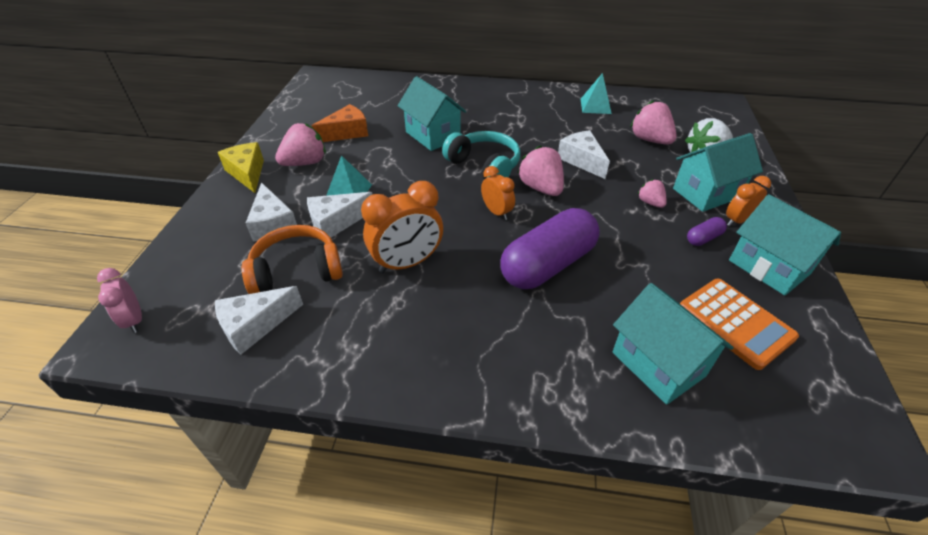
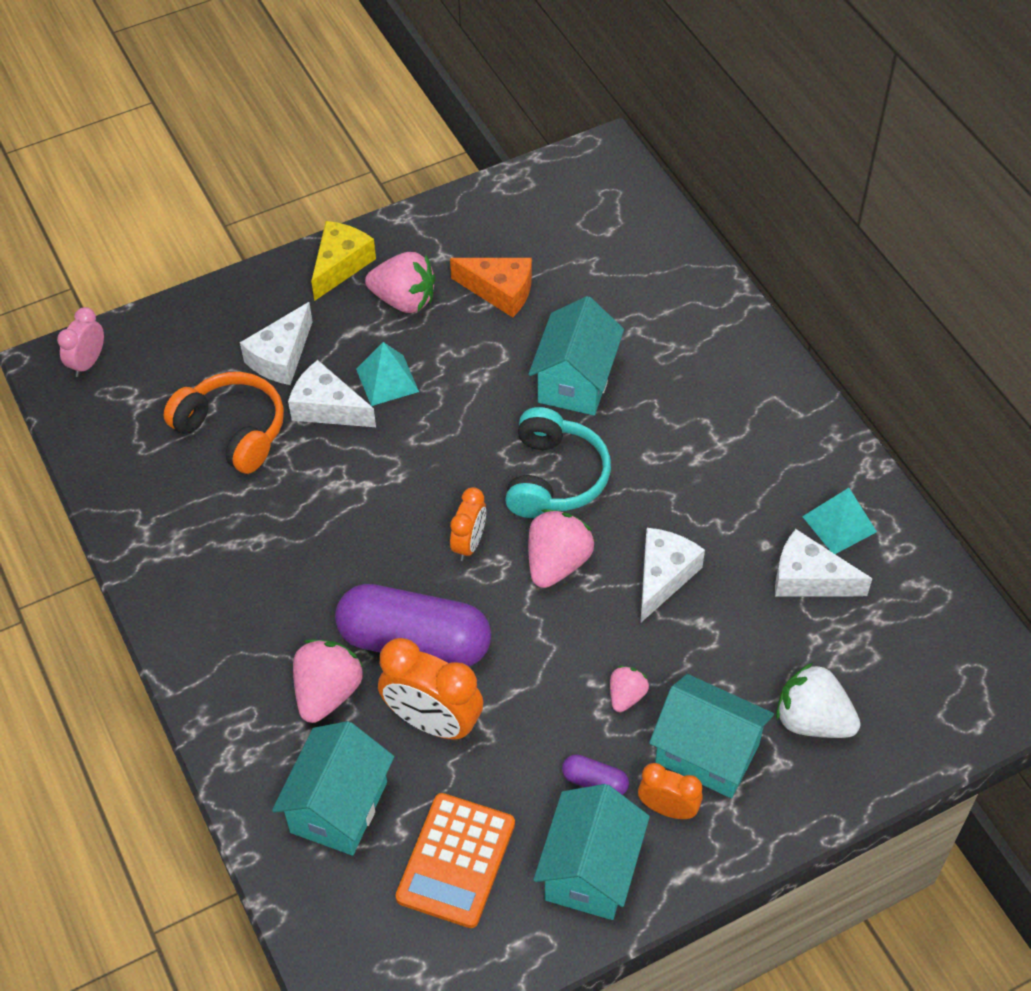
camera: 55 degrees right, 10 degrees up
(255, 326) = (146, 453): white cheese -> white cheese (809, 579)
(407, 263) = (316, 513): orange clock -> orange clock (433, 722)
(650, 140) = (796, 635): pink strawberry -> pink strawberry (327, 692)

